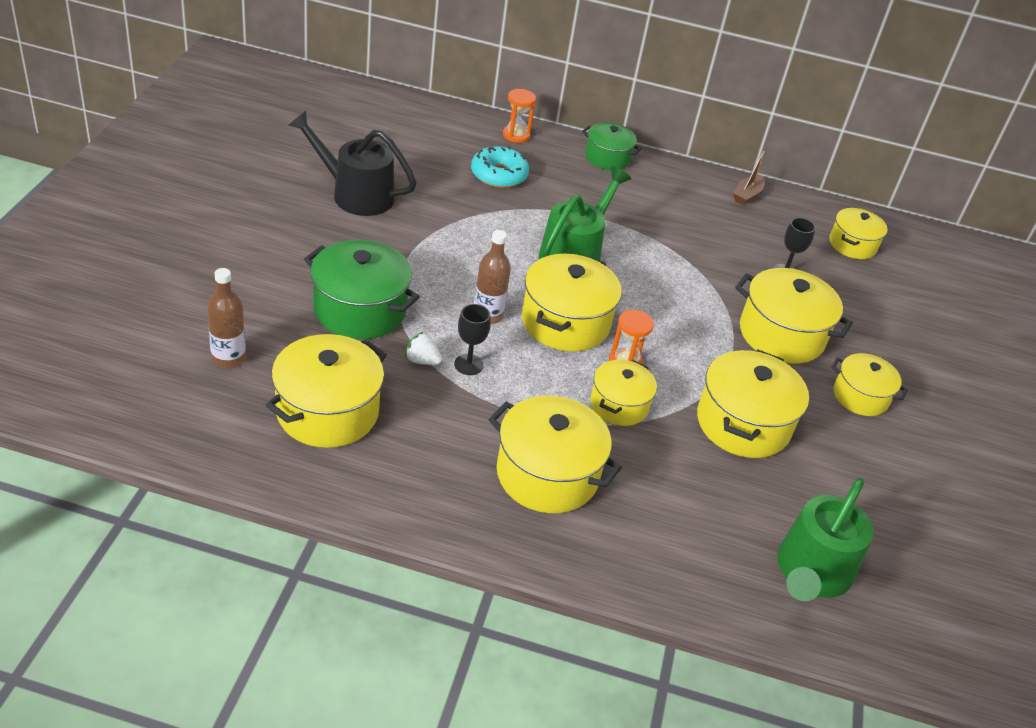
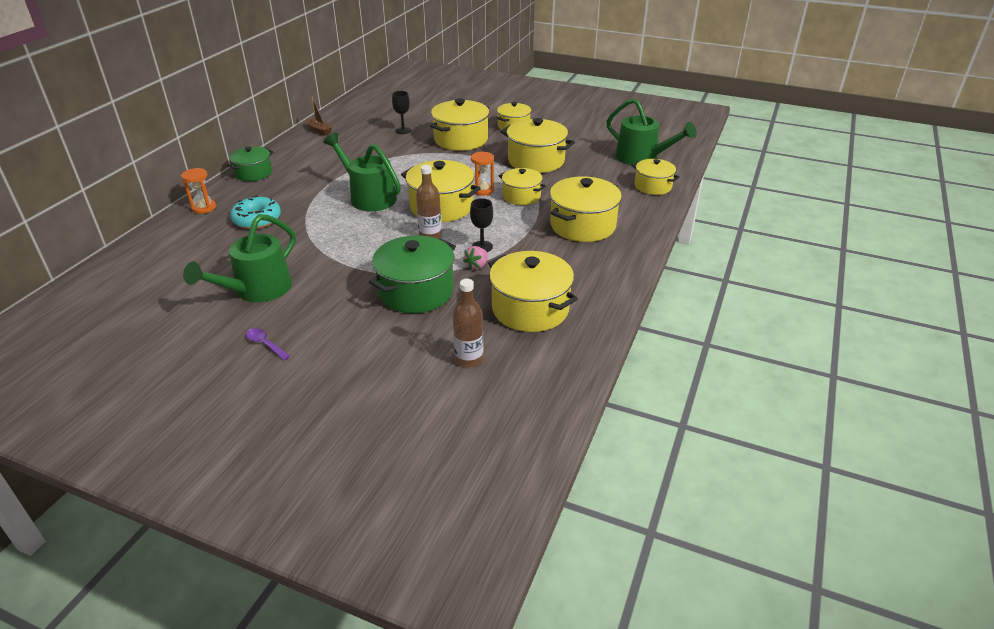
camera: 75 degrees left, 5 degrees down
(261, 211) = (265, 344): none -> purple spoon
(355, 194) = (257, 290): black watering can -> green watering can
(422, 361) = (477, 266): white strawberry -> pink strawberry
(852, 245) = (381, 108): yellow pot -> yellow pot (653, 186)

